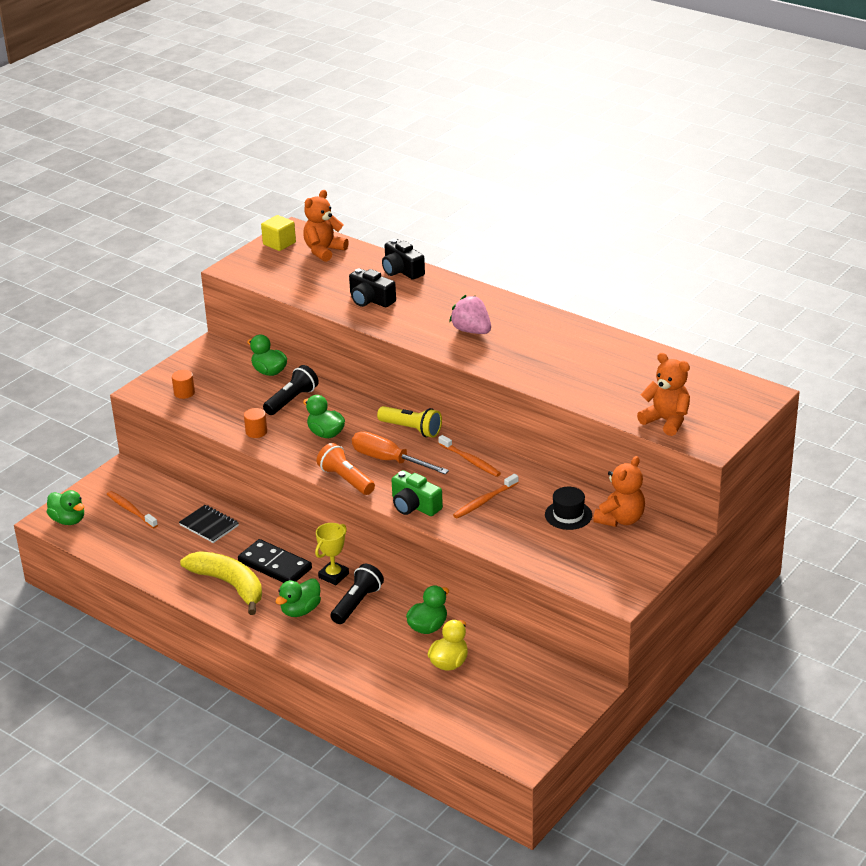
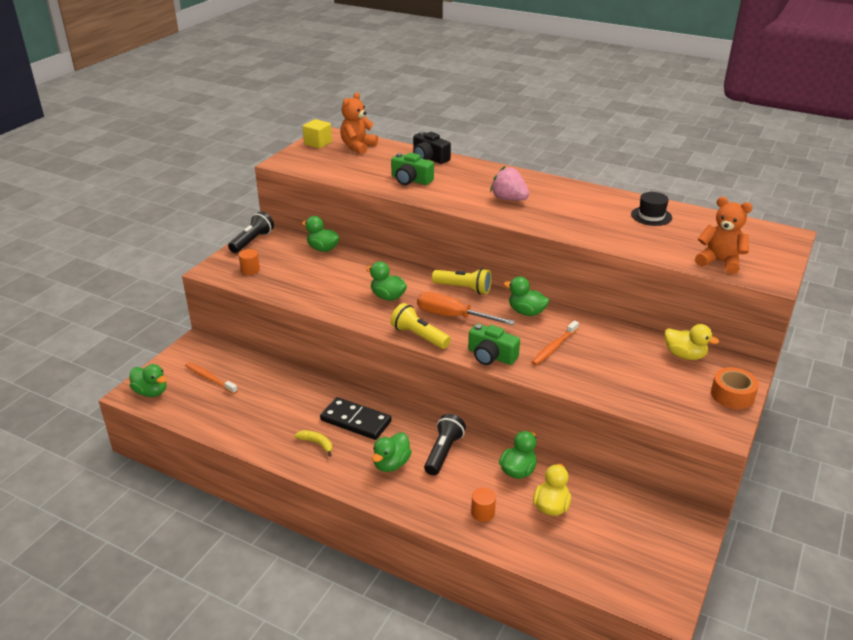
camera: 10 degrees left, 0 degrees up
(209, 525) = (285, 387): black notebook -> none
(229, 585) = (316, 443): yellow banana -> yellow banana, size x0.44
(256, 432) = (324, 299): orange cylinder -> orange cylinder (483, 513)
(292, 400) = (349, 271): black flashlight -> black flashlight (252, 241)
(333, 576) = (413, 426): yellow trophy -> none
(346, 480) = (419, 336): orange flashlight -> yellow flashlight
(370, 300) = (411, 180): black camera -> green camera
(470, 461) = (526, 312): orange toothbrush -> green duck
(568, 515) = (636, 355): black hat -> black hat (651, 216)
(620, 519) = (684, 355): orange teddy bear -> yellow duck
(648, 563) = (732, 395): none -> orange tape

